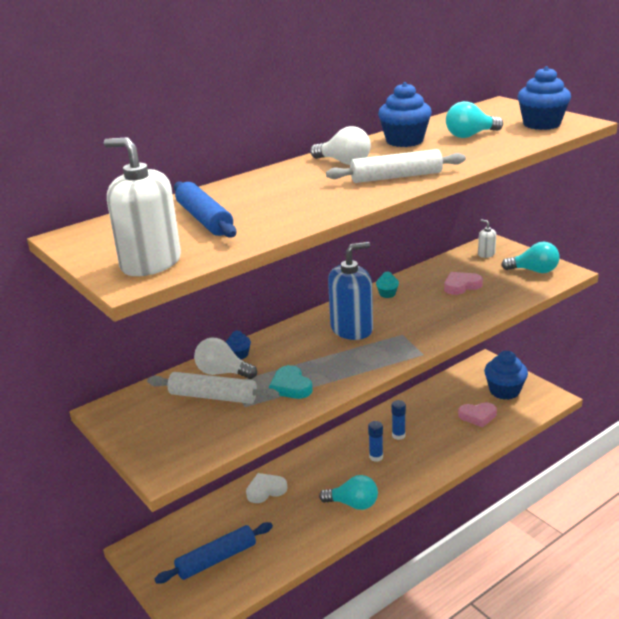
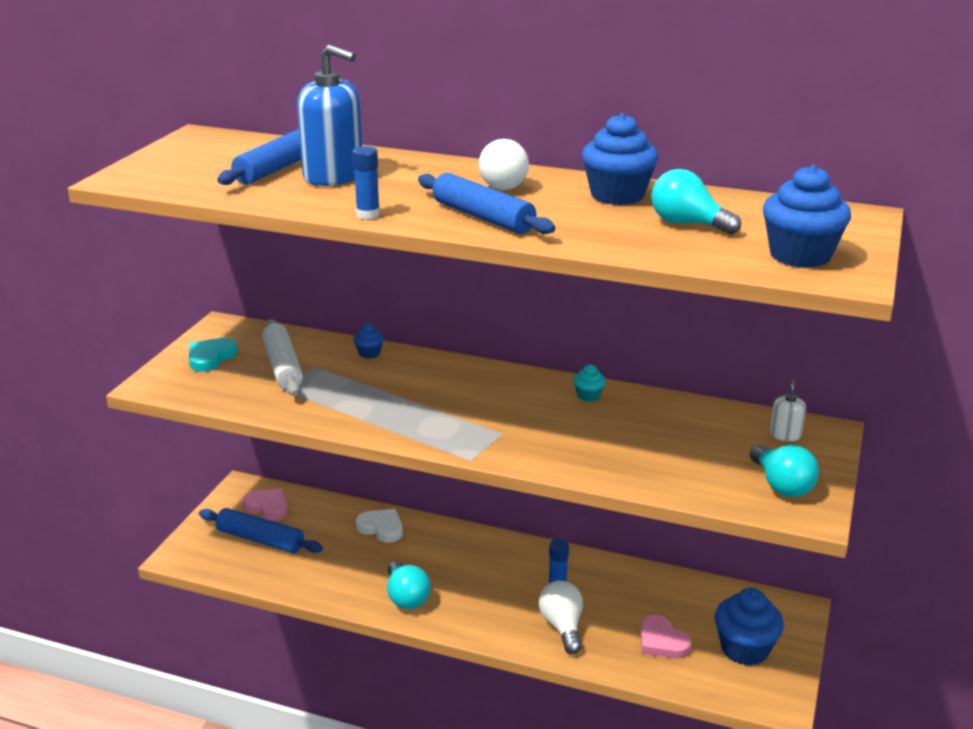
camera: 55 degrees right, 0 degrees up
(150, 263) = (161, 176): white soap dispenser -> none
(222, 373) = (329, 356): white light bulb -> white light bulb (562, 626)
(290, 386) = (334, 400): turquoise heart -> turquoise heart (210, 357)
(352, 329) = (482, 398): blue soap dispenser -> blue soap dispenser (333, 176)
(376, 457) = (501, 584): blue glue stick -> blue glue stick (368, 215)
(396, 177) = (483, 217): white rolling pin -> blue rolling pin
(461, 286) = (669, 440): pink heart -> pink heart (267, 507)

